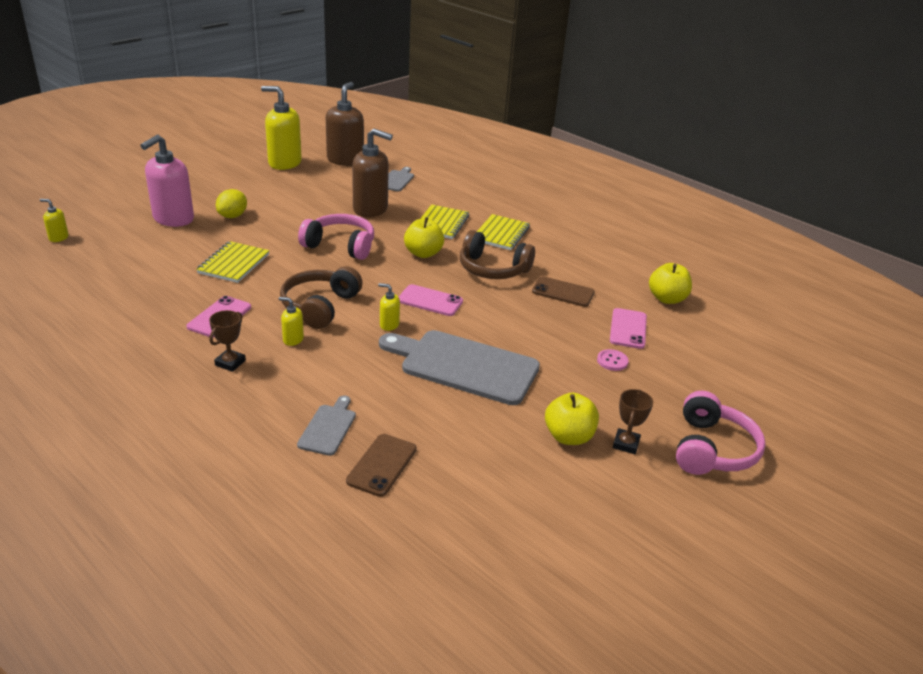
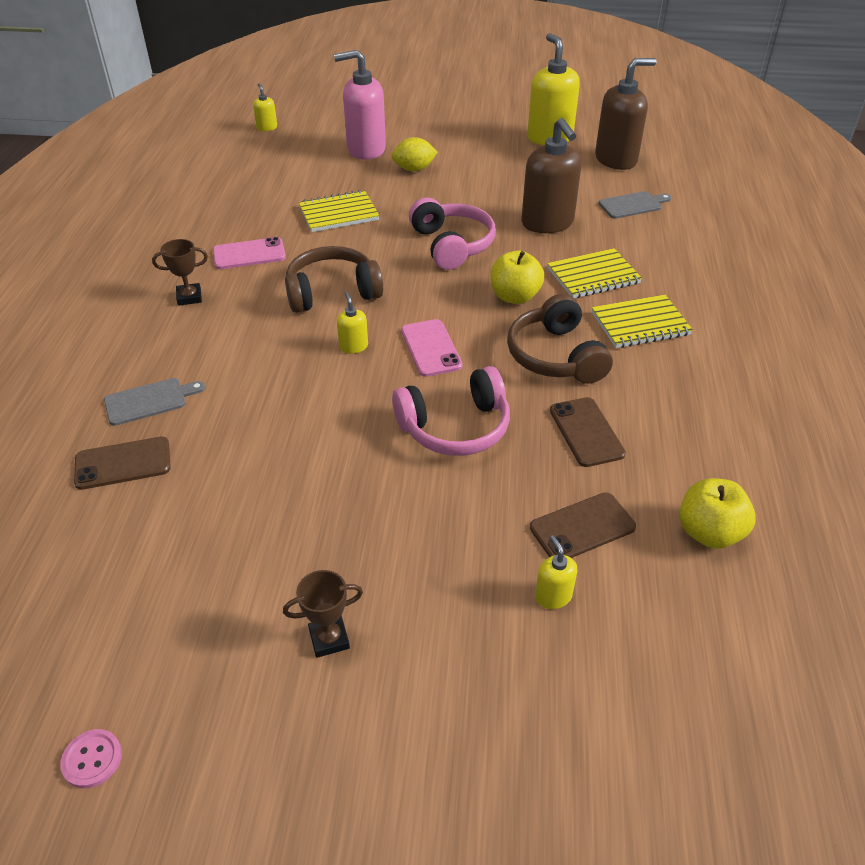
camera: 55 degrees right, 10 degrees up
(293, 339) = (261, 307): yellow soap dispenser -> yellow soap dispenser (553, 596)
(464, 366) = (340, 432): grey cutting board -> none
(568, 436) = (294, 579): yellow apple -> none
(612, 361) = (490, 546): pink button -> pink button (92, 759)
(628, 329) = (582, 527): pink phone -> brown phone
(711, 449) = (402, 737): pink headphones -> pink headphones (455, 427)

